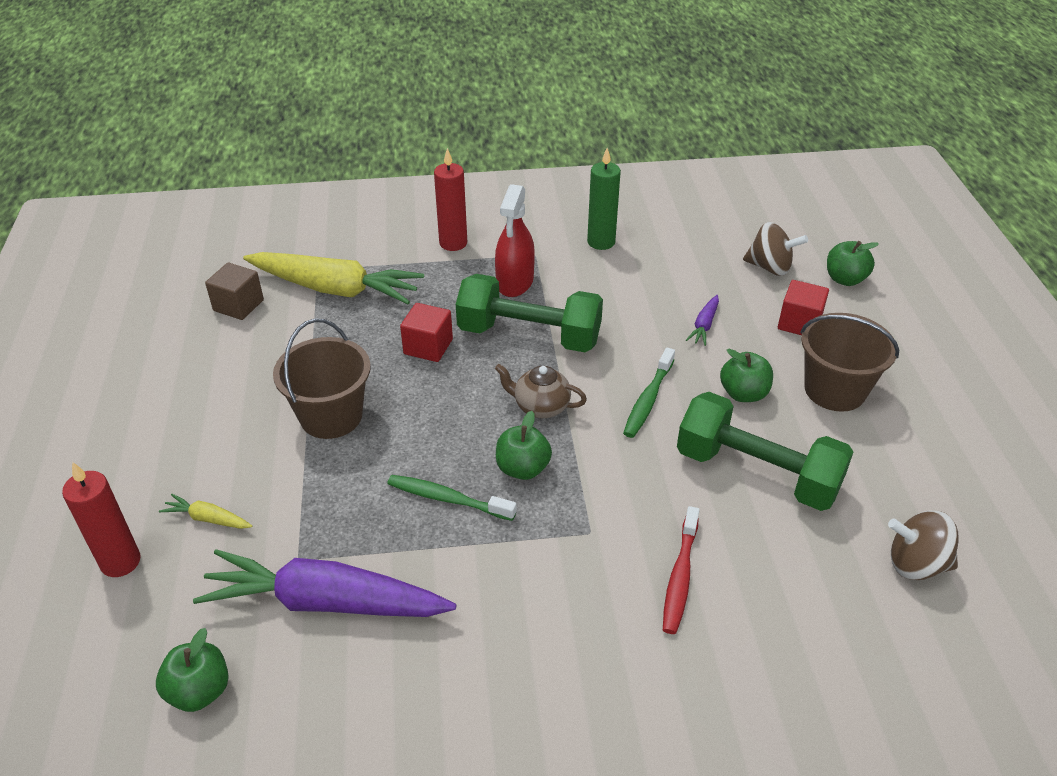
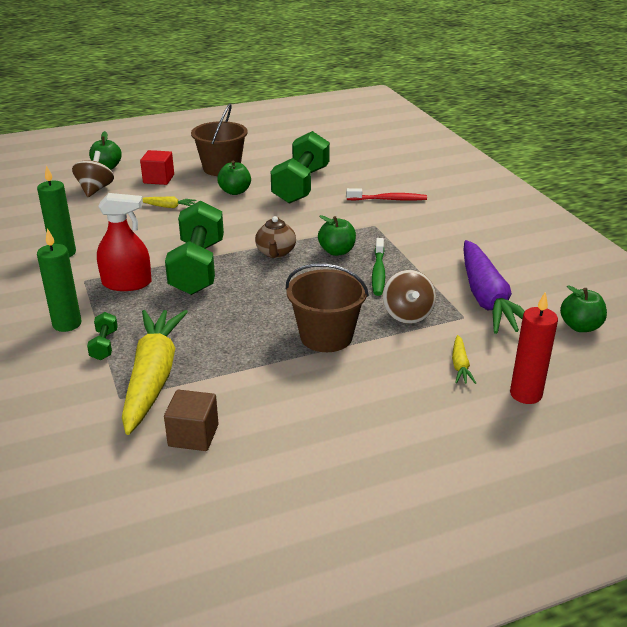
camera: 105 degrees left, 10 degrees down
(404, 263) = (104, 345): none -> green dumbbell
(428, 346) = (225, 309): red cube -> none
(453, 243) = (67, 324): red candle -> green candle
(648, 400) = (253, 218): green toothbrush -> none
(704, 325) = (168, 207): purple carrot -> yellow carrot
(916, 564) = (342, 150): brown spinning top -> brown spinning top (407, 315)

